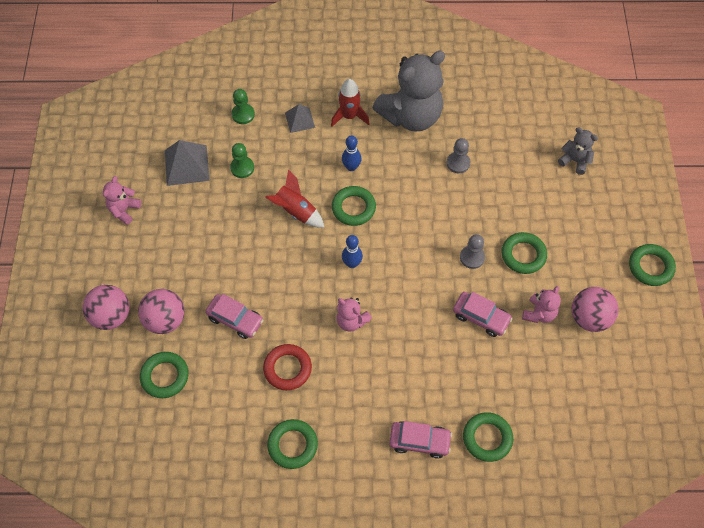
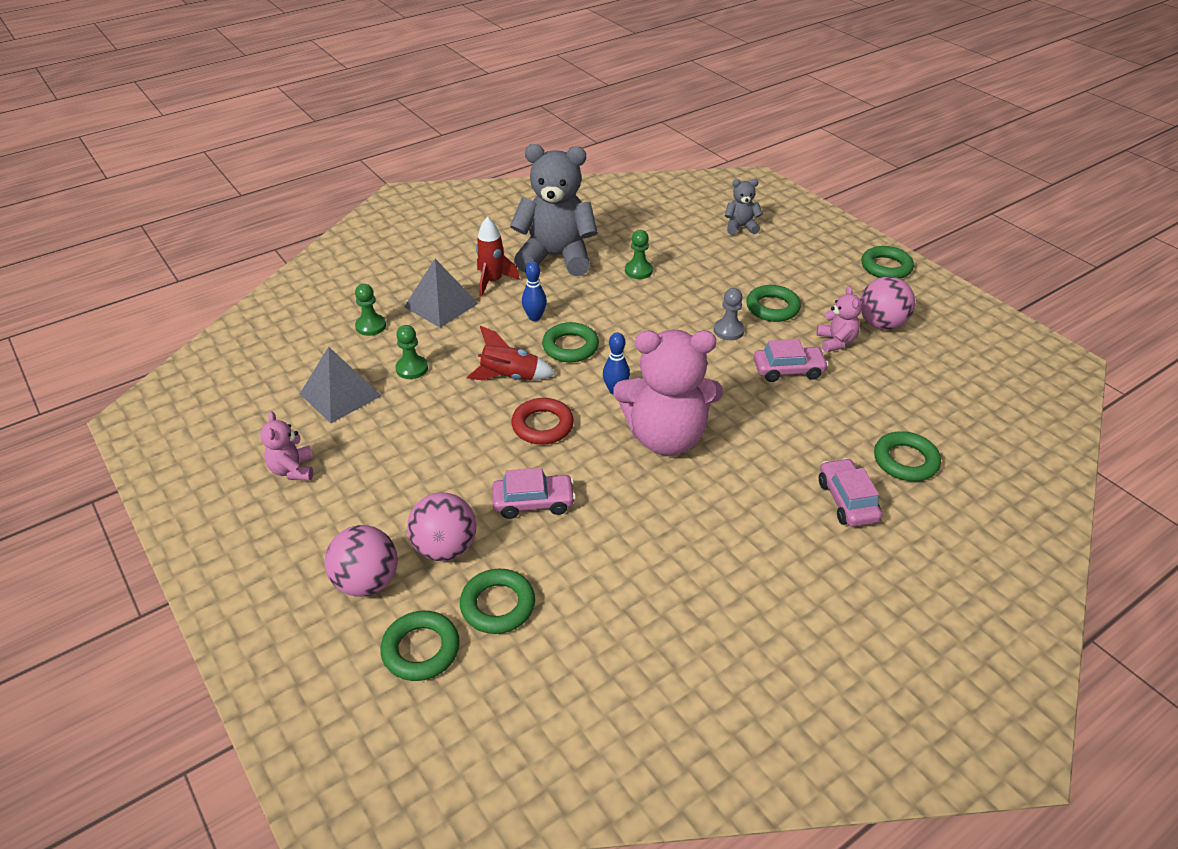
camera: 35 degrees left, 20 degrees down
(287, 368) = (640, 515): red ring -> red ring (542, 425)
(292, 445) = (721, 584): green ring -> green ring (421, 649)
(299, 120) = (441, 305): grey pyramid -> grey pyramid, size x1.63
(351, 321) = (666, 437): pink teddy bear -> pink teddy bear, size x2.17
(411, 116) = (556, 257): grey teddy bear -> grey teddy bear turned 105 degrees counterclockwise
(419, 441) = (847, 501): pink car -> pink car turned 75 degrees counterclockwise
(458, 163) = (638, 271): grey pawn -> green pawn

